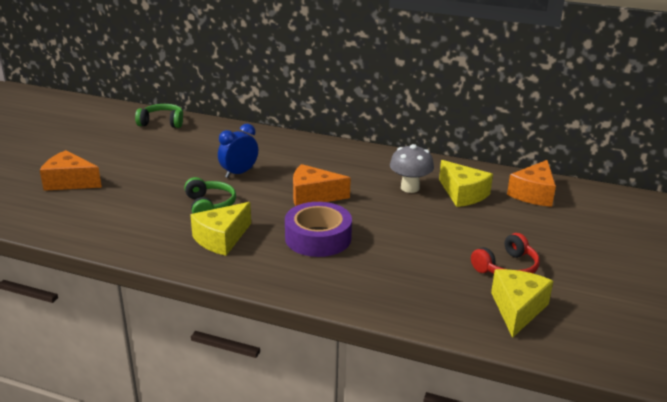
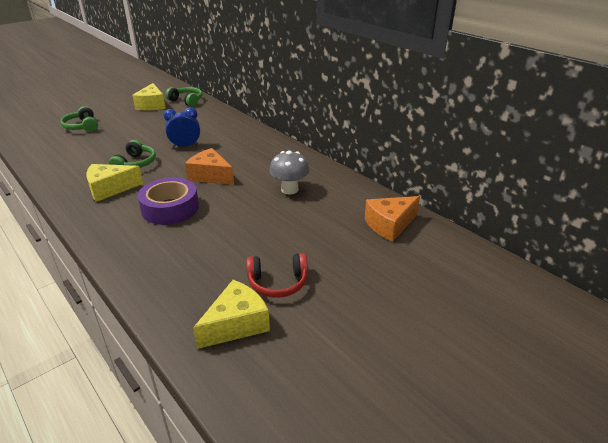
camera: 30 degrees right, 5 degrees up
(70, 182) = (82, 126): orange cheese -> green headphones
(463, 194) = (326, 207): yellow cheese -> yellow cheese (152, 105)

